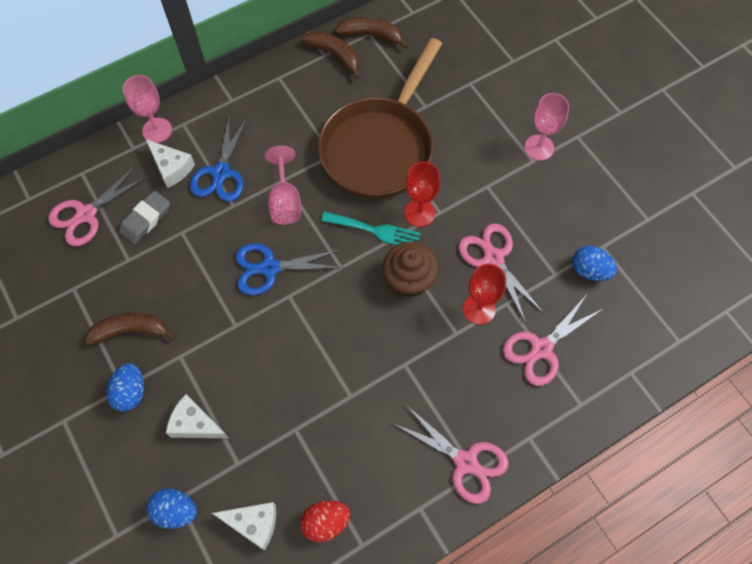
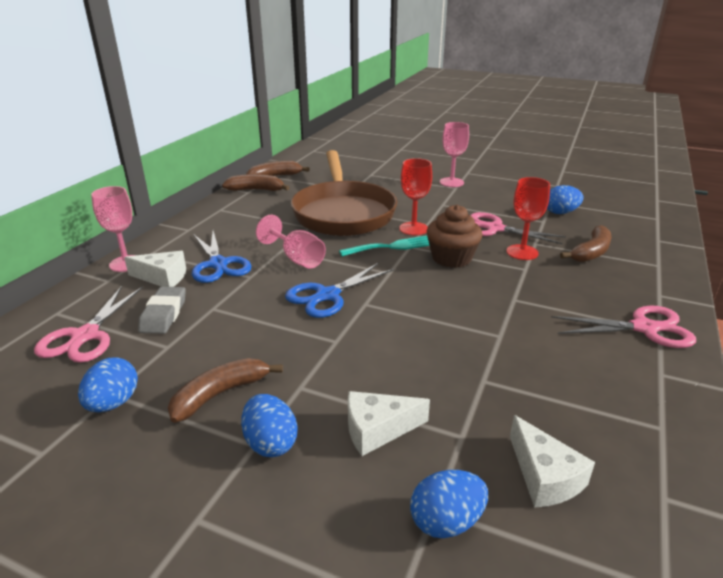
camera: 35 degrees left, 35 degrees down
(70, 298) = (113, 403): none -> blue egg
(253, 523) = (544, 476): white cheese -> white cheese turned 90 degrees clockwise
(326, 522) = (607, 430): red egg -> none
(541, 348) = (591, 252): pink scissors -> brown banana

